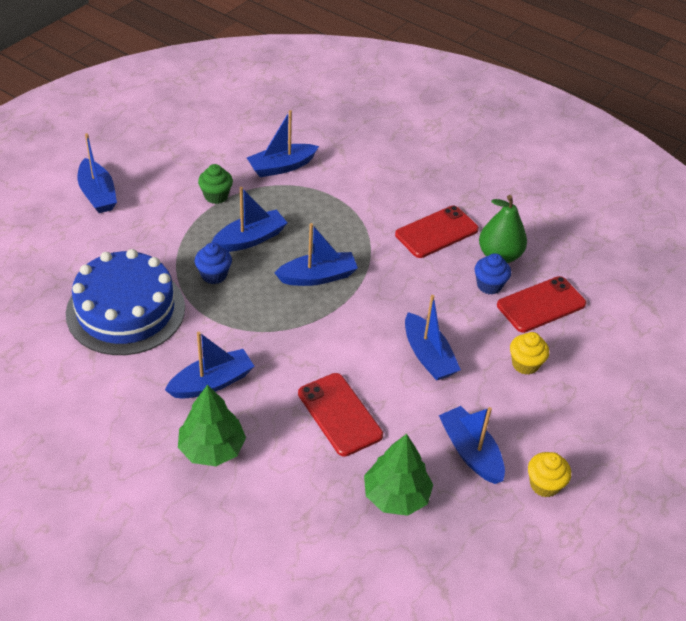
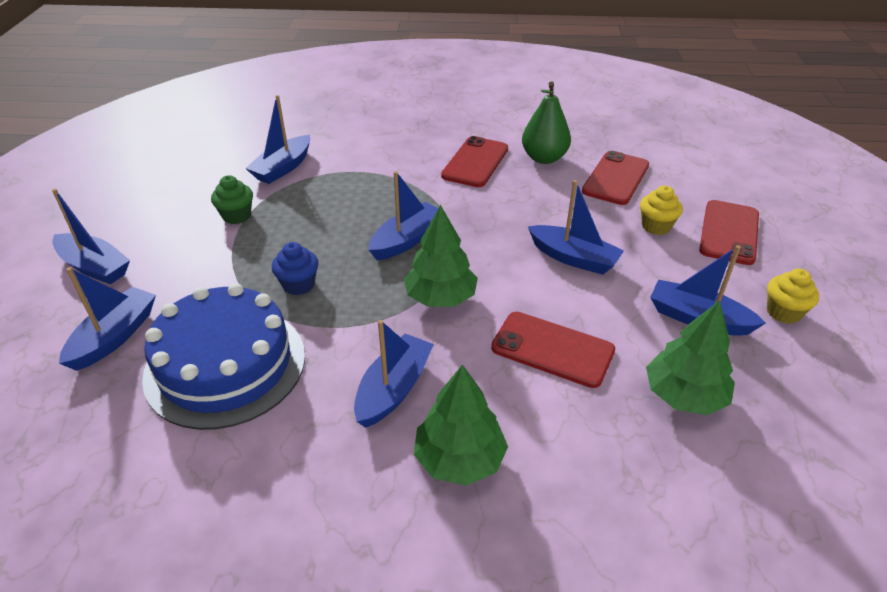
camera: 30 degrees left, 5 degrees down
(250, 239) = (308, 237): blue boat -> blue boat (114, 337)
(300, 335) = (441, 297): none -> green tree
(489, 285) = (561, 182): blue cupcake -> none
(582, 401) = (729, 232): none -> red phone

